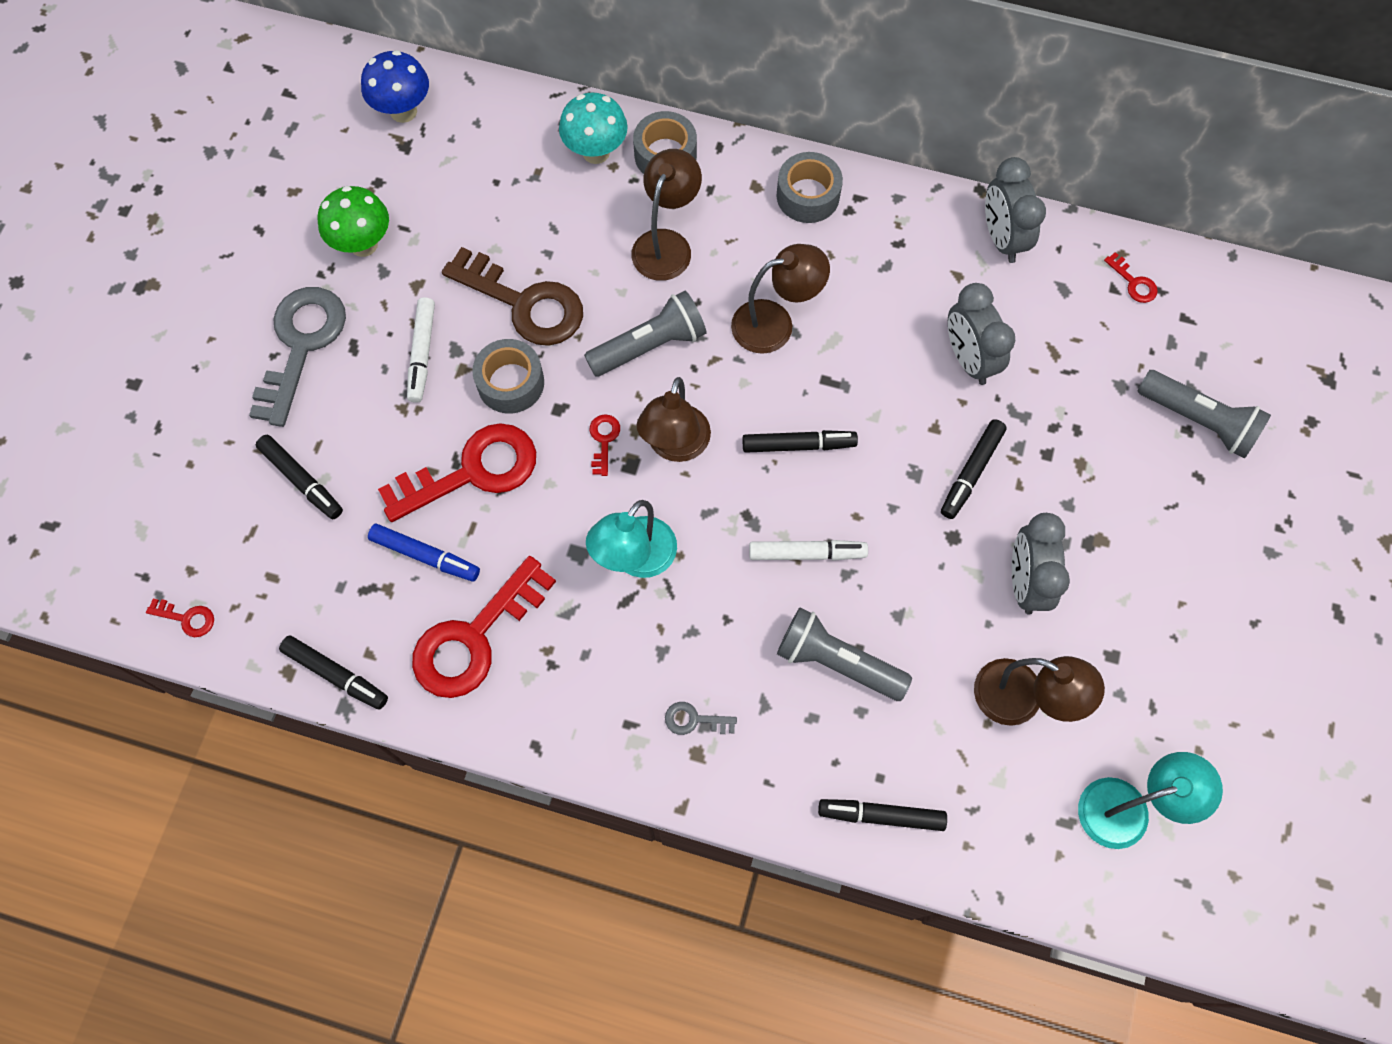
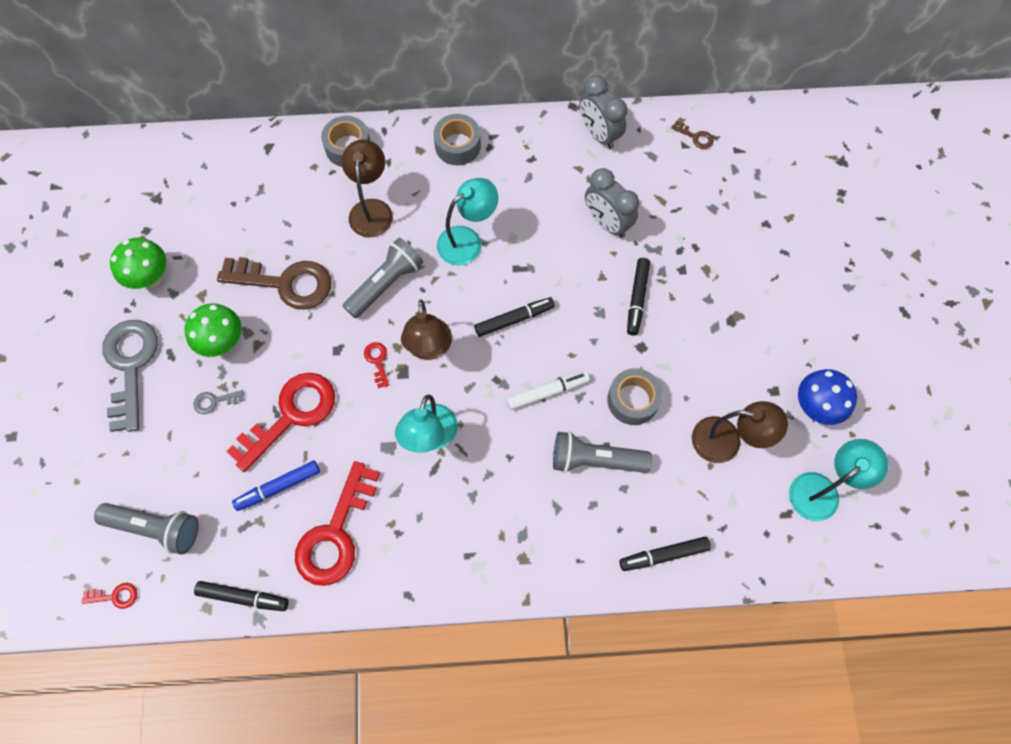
camera: 20 degrees left, 0 degrees up
(302, 480) = (166, 464): black marker -> none
(403, 111) = (146, 174): blue mushroom -> blue mushroom (815, 407)
(422, 353) = (223, 343): white marker -> green mushroom
(425, 556) = (278, 487): blue marker -> blue marker turned 150 degrees clockwise
(510, 383) = (296, 343): grey tape -> grey tape (633, 400)
(596, 152) = (298, 160): turquoise mushroom -> none
(694, 720) = (513, 535): grey key -> grey key (215, 401)
(775, 323) = (467, 240): brown lamp -> turquoise lamp
(1025, 582) = (700, 361): grey clock -> none
(1133, 282) = (695, 137): red key -> brown key
(1198, 421) = (771, 215): grey flashlight -> grey flashlight (156, 528)

